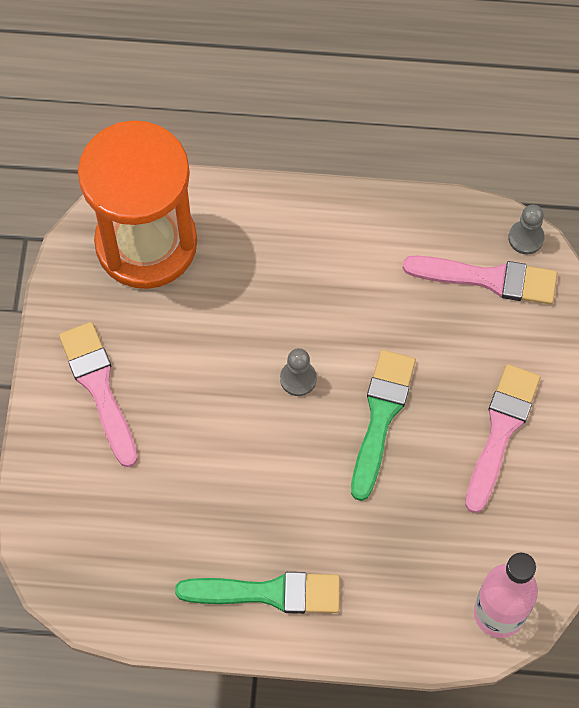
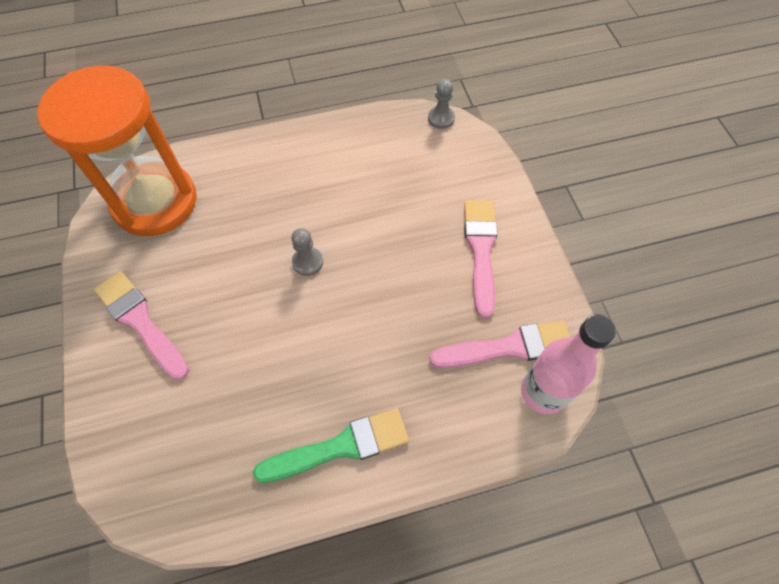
camera: 20 degrees left, 5 degrees down
(381, 417) = (384, 269): green brush -> none
(488, 279) = (426, 151): pink brush -> pink brush (508, 347)

